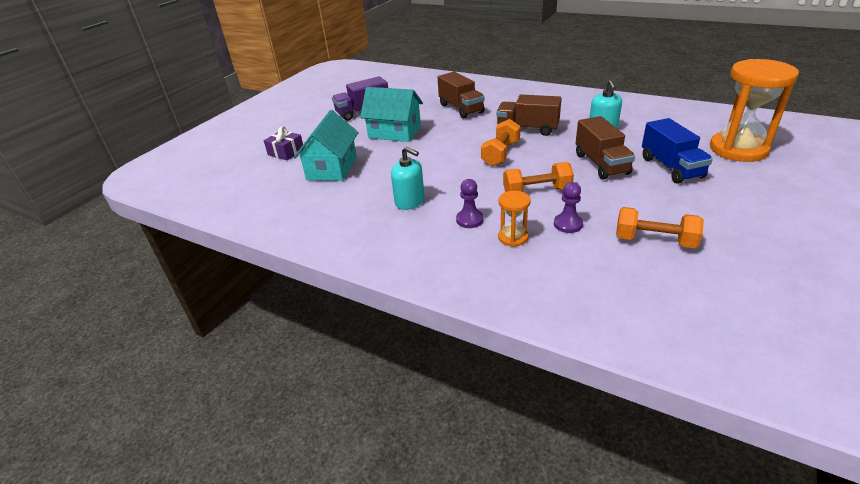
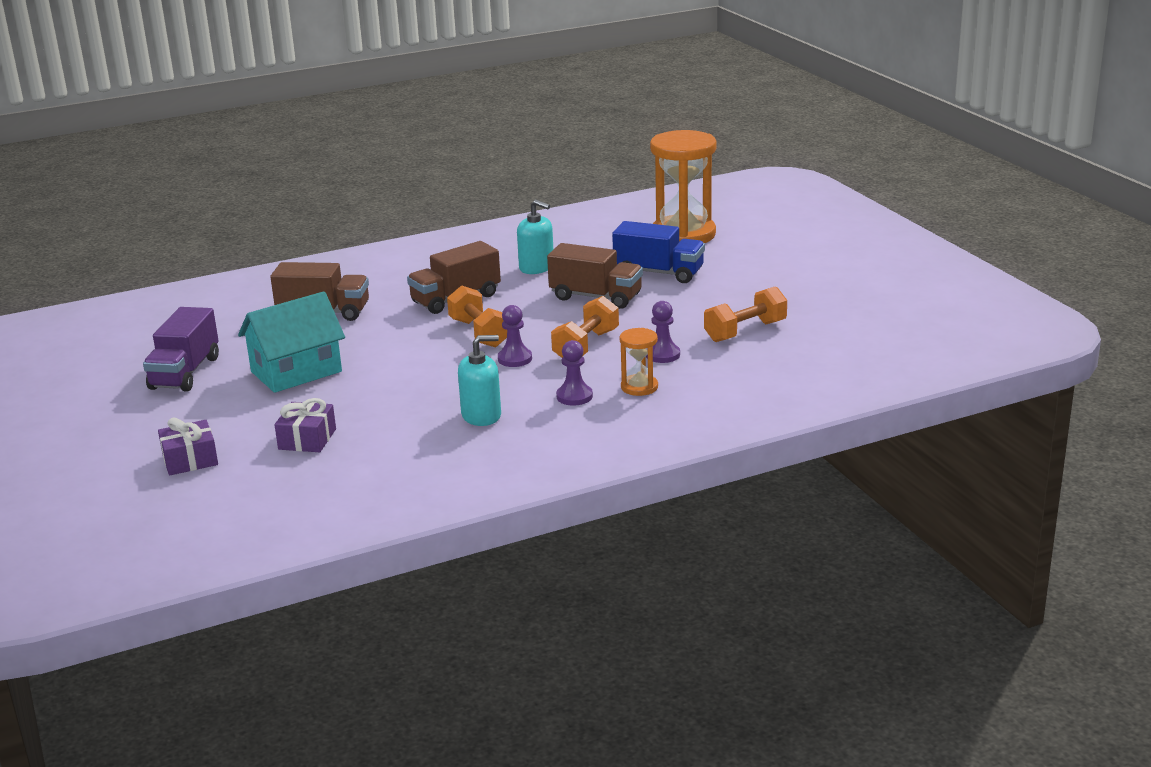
camera: 55 degrees left, 10 degrees down
(332, 168) = (307, 439): turquoise house -> purple gift
(487, 178) = (515, 359): none -> purple pawn

